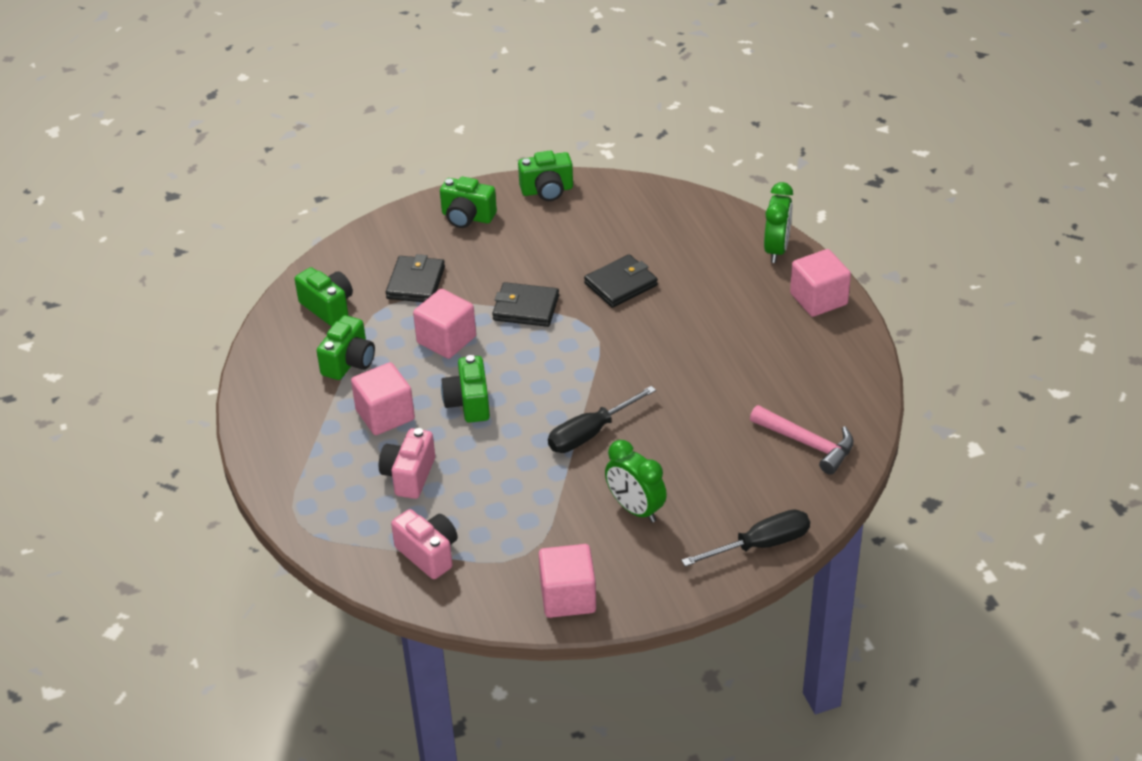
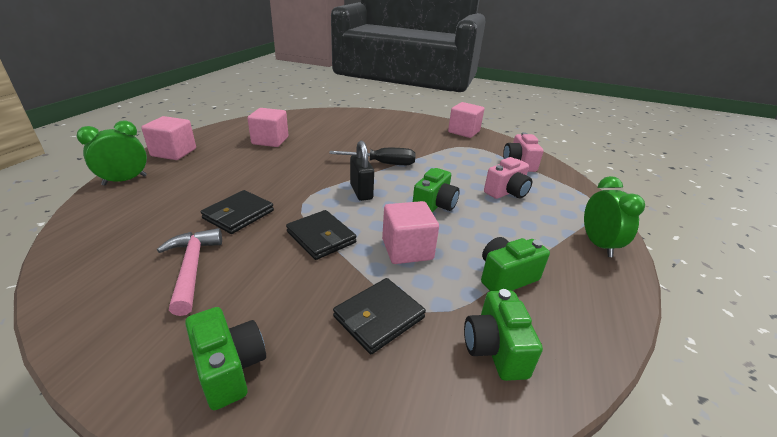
camera: 145 degrees left, 10 degrees down
(385, 415) = (500, 227): pink cube -> pink cube (270, 141)
(547, 190) = (111, 340): green camera -> none
(557, 375) = (361, 192): none -> black padlock
(621, 284) = (238, 214): black wallet -> black wallet turned 60 degrees counterclockwise
(635, 509) = (401, 137): green clock -> green clock (598, 244)
(761, 545) = (369, 114): black screwdriver -> none
(808, 444) = (299, 123): pink hammer -> pink hammer (192, 268)

